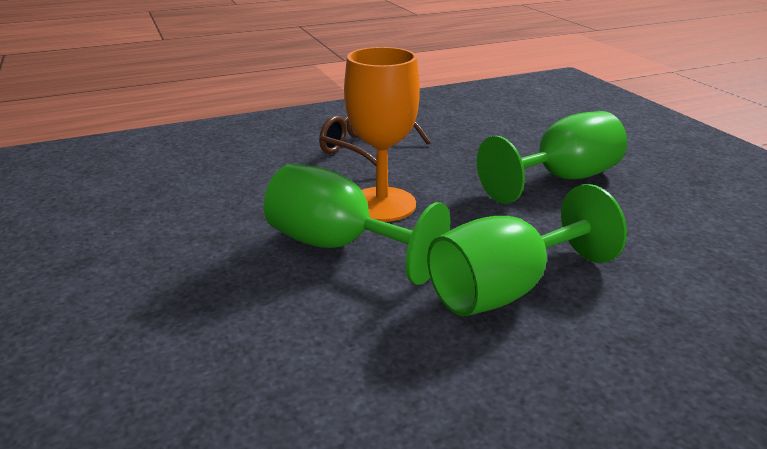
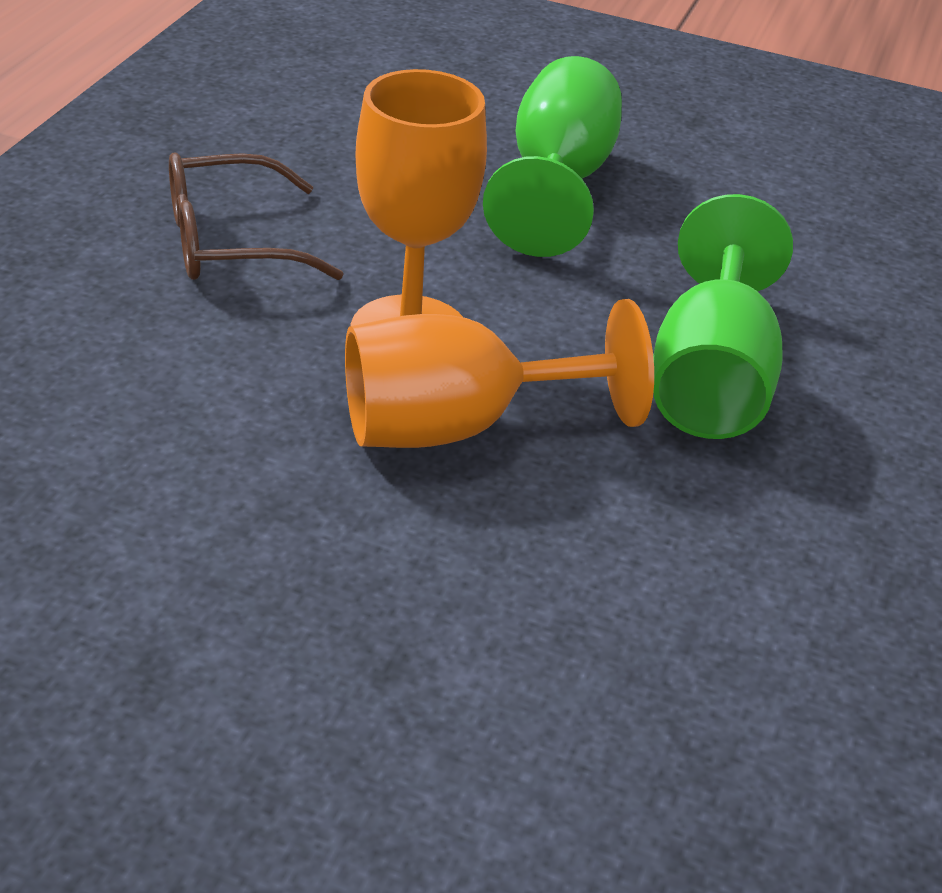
camera: 50 degrees left, 10 degrees up
(338, 246) = (458, 427): green goblet -> orange goblet

